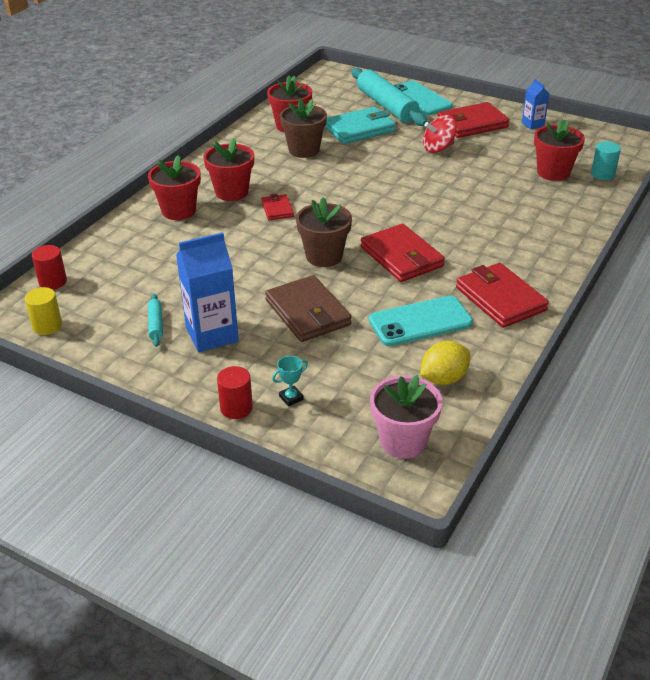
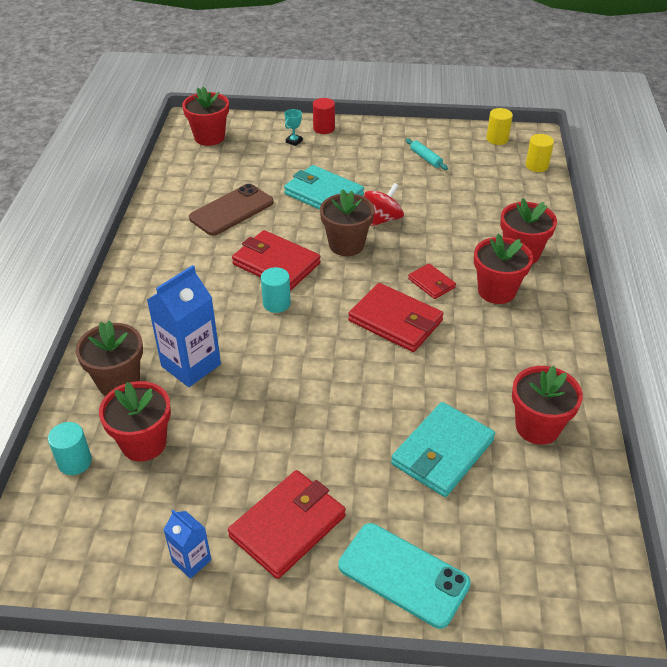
camera: 155 degrees right, 5 degrees up
(53, 282) = (536, 166): red cylinder -> yellow cylinder
(212, 335) = (380, 162): blue carton -> blue carton (191, 365)
(304, 150) = (479, 382): brown flower pot -> brown flower pot (118, 382)
(308, 313) = (323, 194): brown wallet -> turquoise wallet
(386, 106) = (442, 531): turquoise rolling pin -> none
(403, 441) = (209, 137): pink flower pot -> red flower pot
(419, 227) = (276, 303): none -> turquoise cylinder
(420, 322) = (231, 210): turquoise phone -> brown phone
(438, 148) = (313, 445): red spinning top -> red spinning top (383, 219)
(443, 378) = (197, 176): yellow lemon -> none
(500, 299) = (171, 247): red wallet -> red wallet (395, 321)

